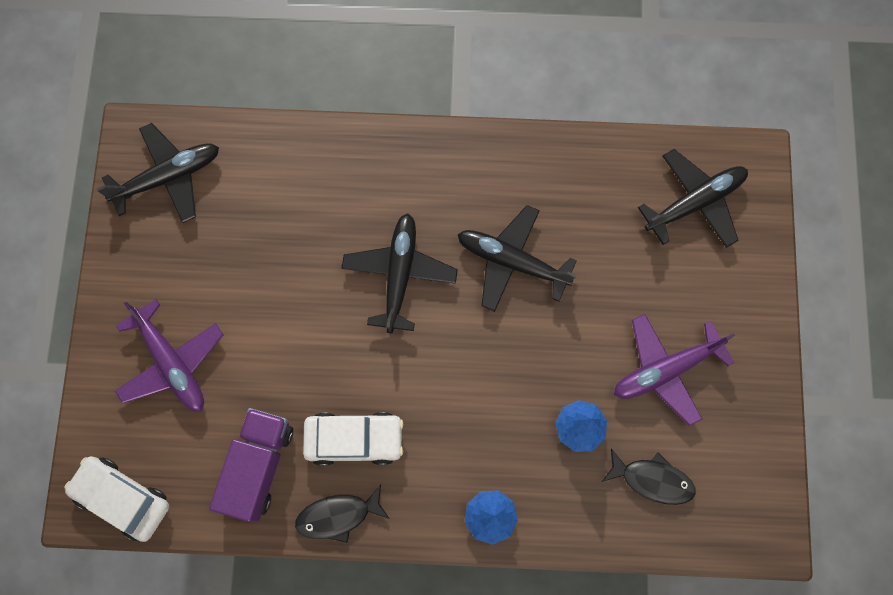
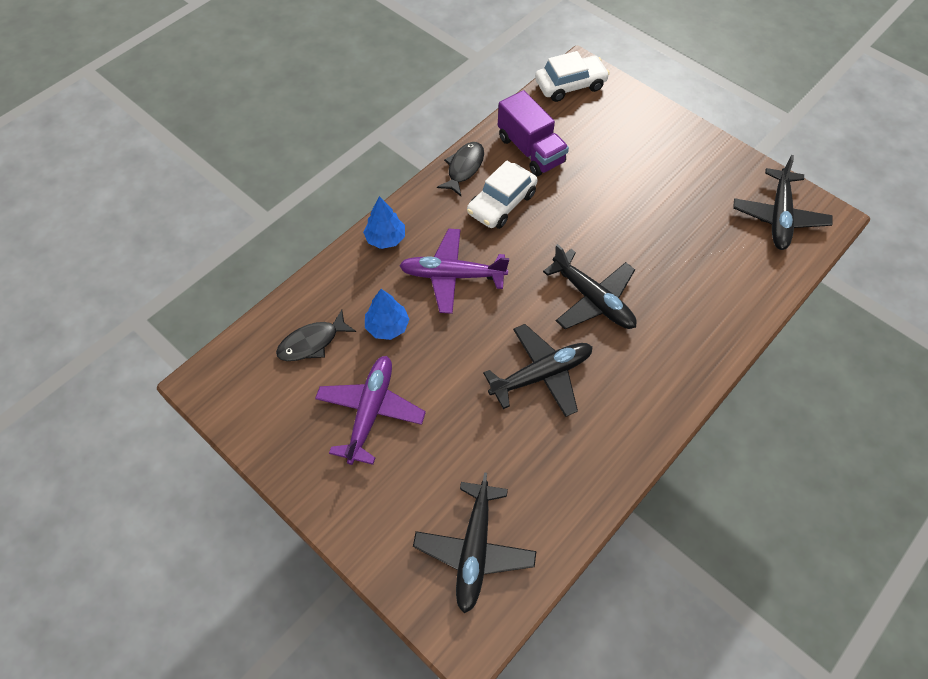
camera: 130 degrees right, 15 degrees down
(172, 363) = (635, 147): purple plane -> purple plane (452, 275)

